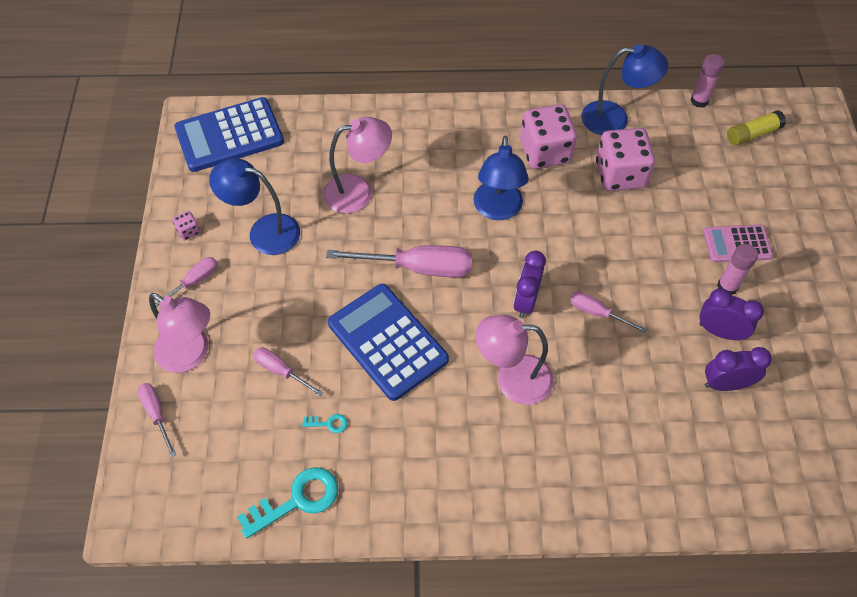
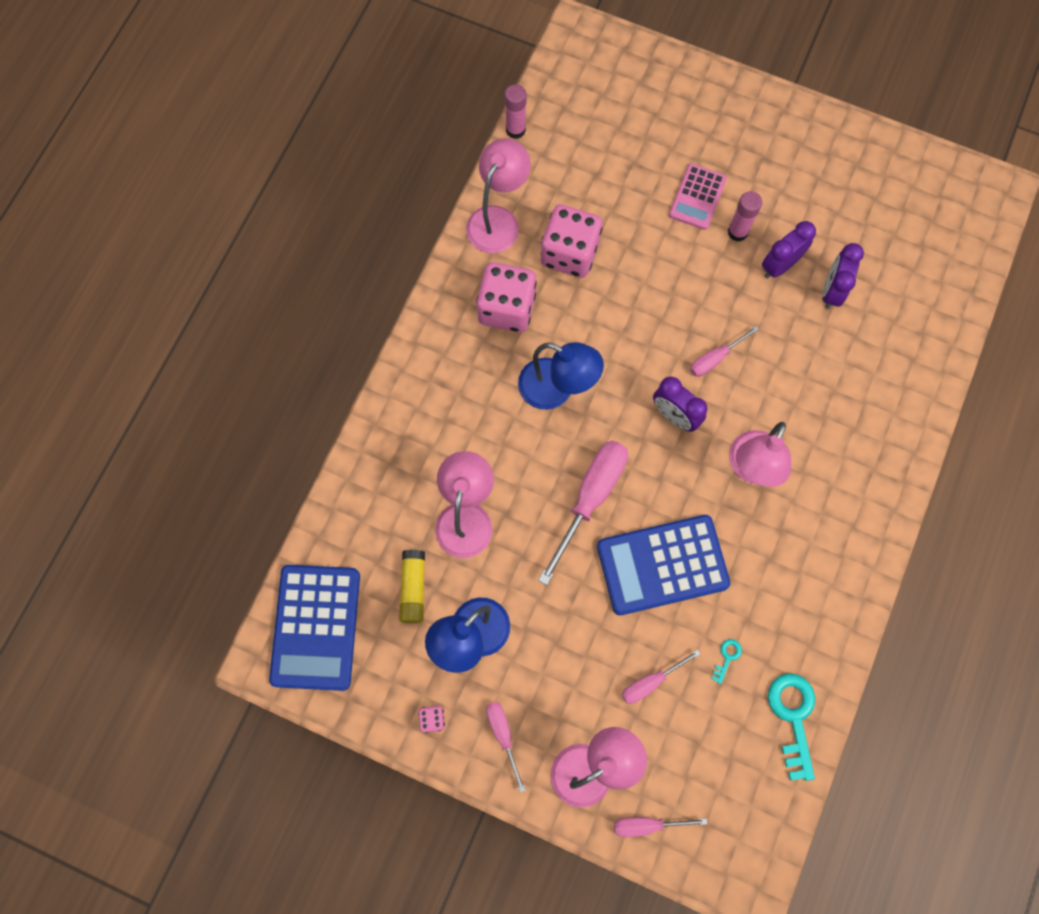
camera: 65 degrees left, 15 degrees up
(615, 118) = (498, 220): blue lamp -> pink lamp
(752, 134) = (581, 107): yellow glue stick -> yellow glue stick (413, 588)

